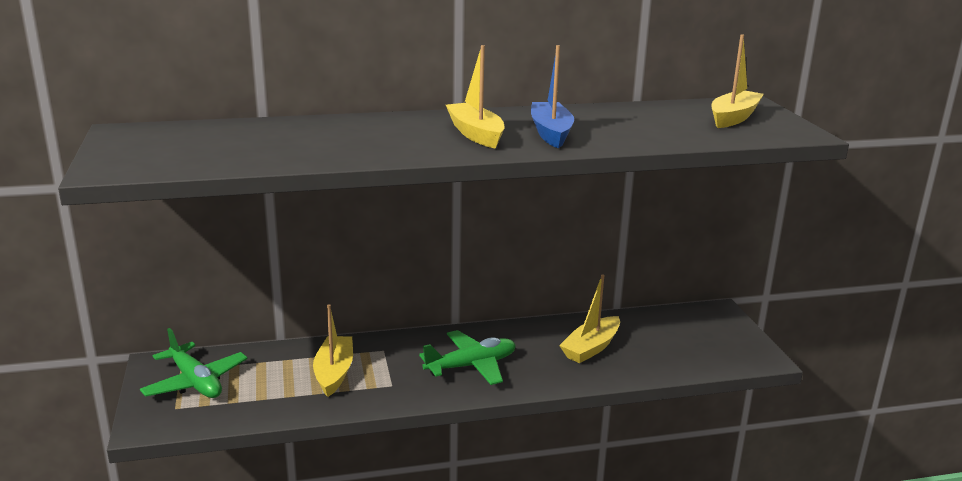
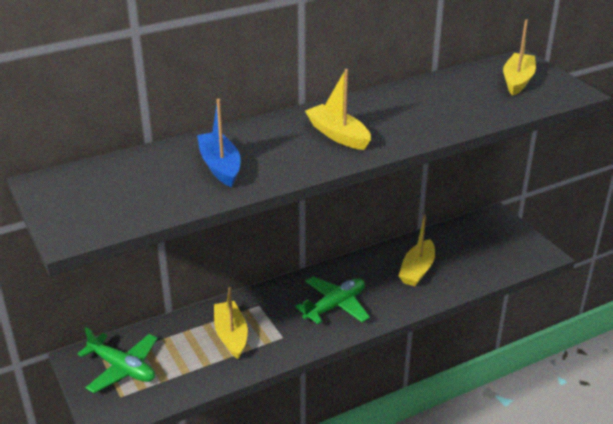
camera: 15 degrees left, 10 degrees up
(550, 133) = (394, 123): blue boat -> blue boat (220, 166)

